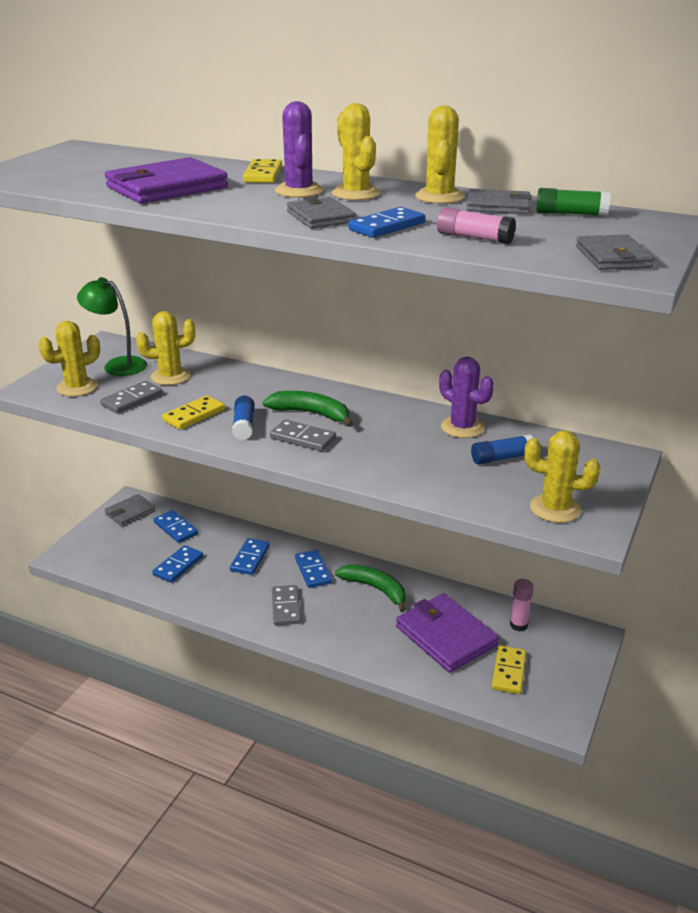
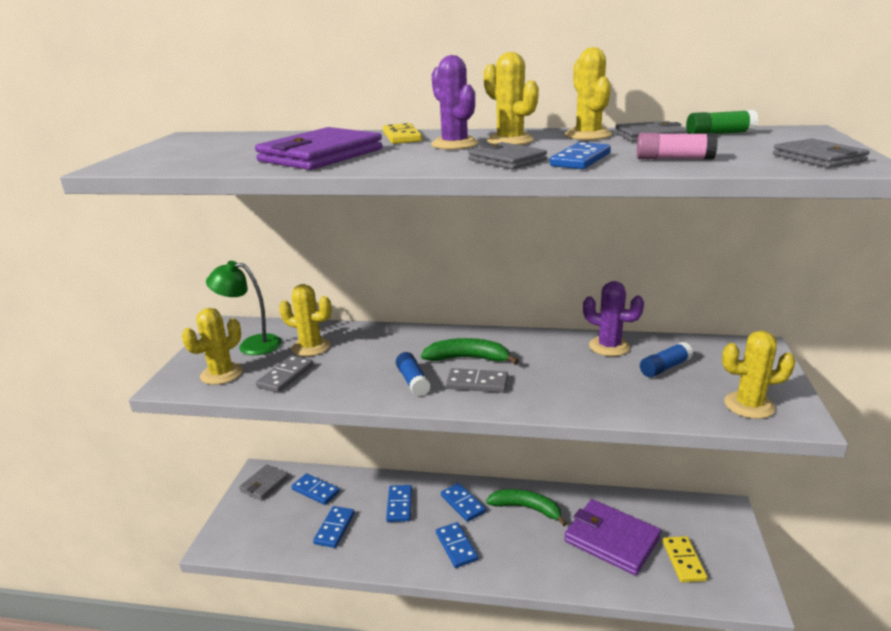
camera: 15 degrees left, 5 degrees down
(170, 376) = (311, 347): yellow cactus -> yellow cactus turned 45 degrees clockwise
(194, 415) = (357, 380): yellow domino -> none
(285, 607) = (456, 546): grey domino -> blue domino
(518, 625) = (664, 513): pink glue stick -> none

